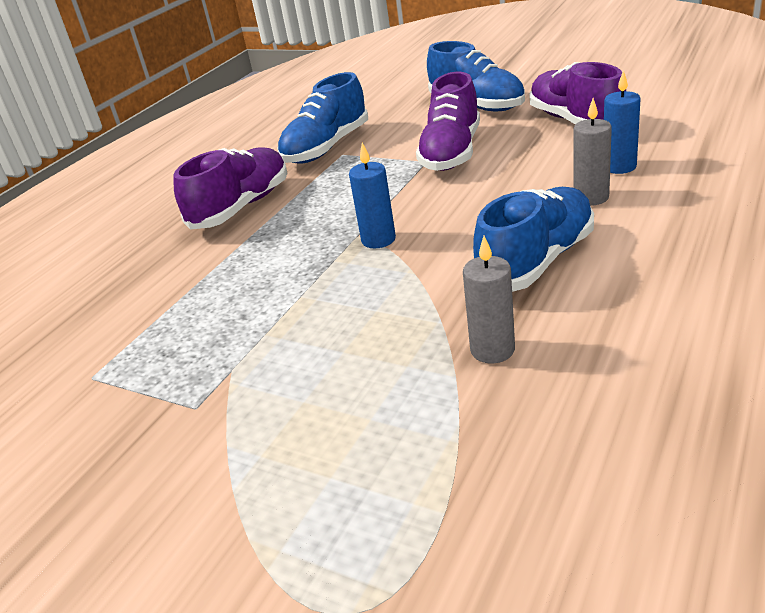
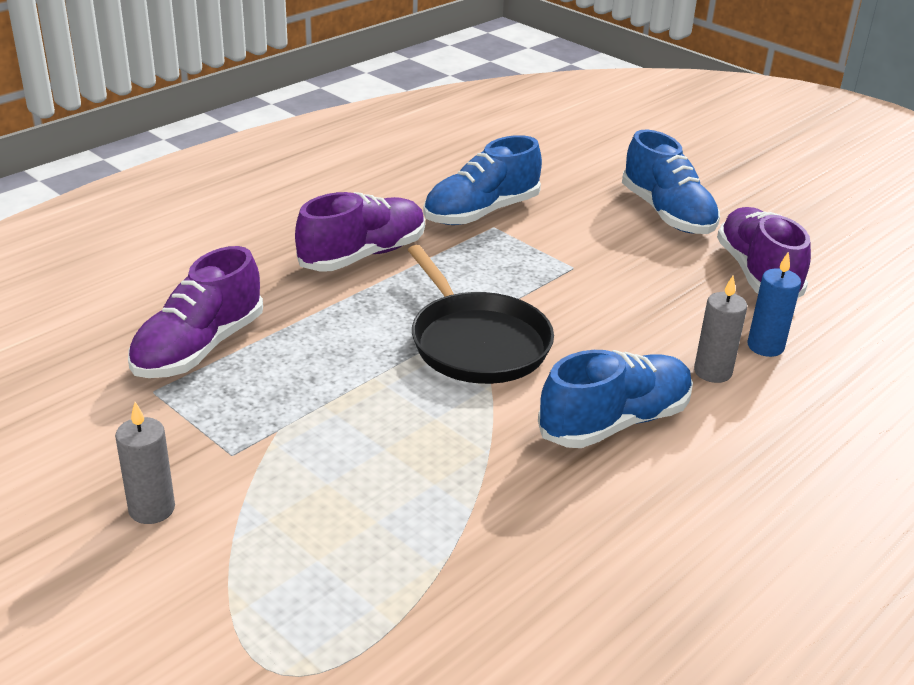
camera: 10 degrees right, 0 degrees up
(378, 240) = (477, 343): blue candle -> black pan
(451, 153) = (605, 266): purple shoe -> purple shoe (198, 348)
(492, 350) = (519, 497): grey candle -> grey candle (152, 509)

